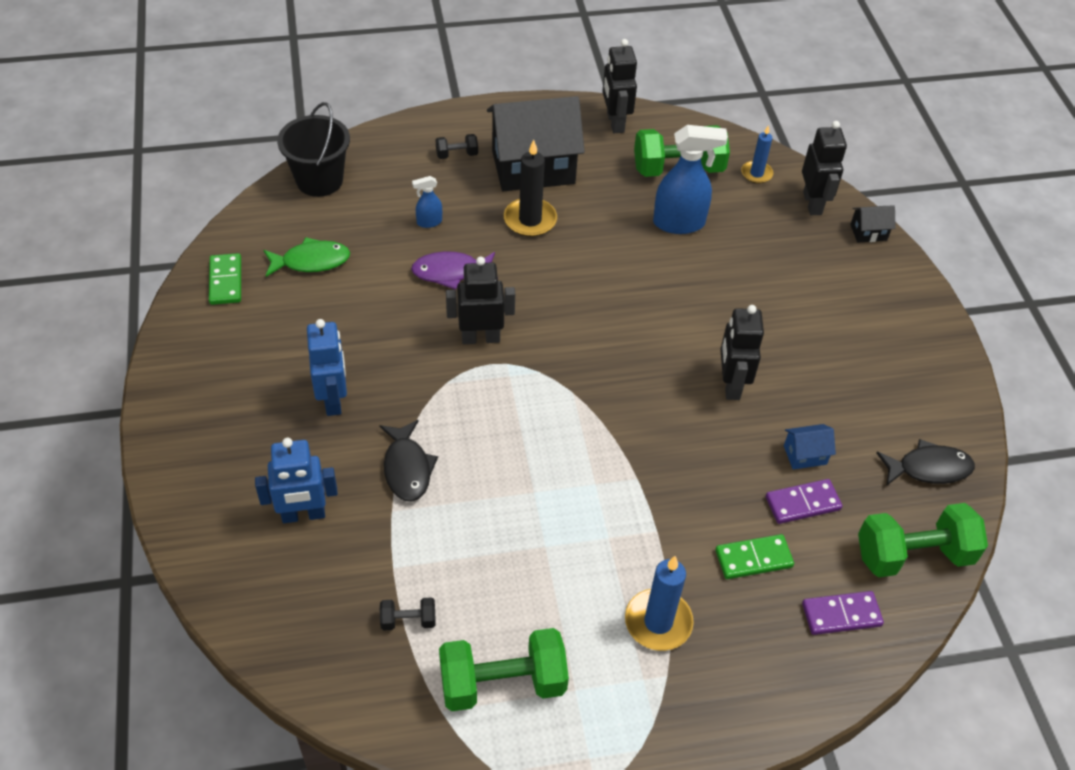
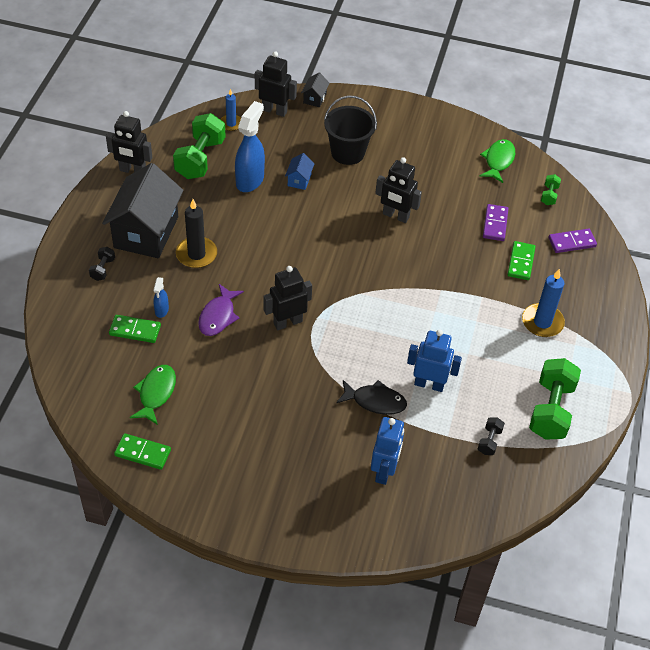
camera: 65 degrees left, 0 degrees up
(319, 180) = (72, 360): black bucket -> black bucket (347, 152)
(333, 399) = (295, 423): blue robot -> blue robot (429, 384)
(388, 212) = (135, 330): none -> green domino
(480, 338) = (287, 322): black robot -> black robot turned 45 degrees clockwise
(805, 455) = (463, 207): blue house -> blue house (299, 180)
(841, 614) = (572, 242): purple domino -> purple domino turned 60 degrees clockwise
(913, 555) = (549, 195): green dumbbell -> green dumbbell, size x0.46
(929, 468) = (498, 161): black fish -> green fish

